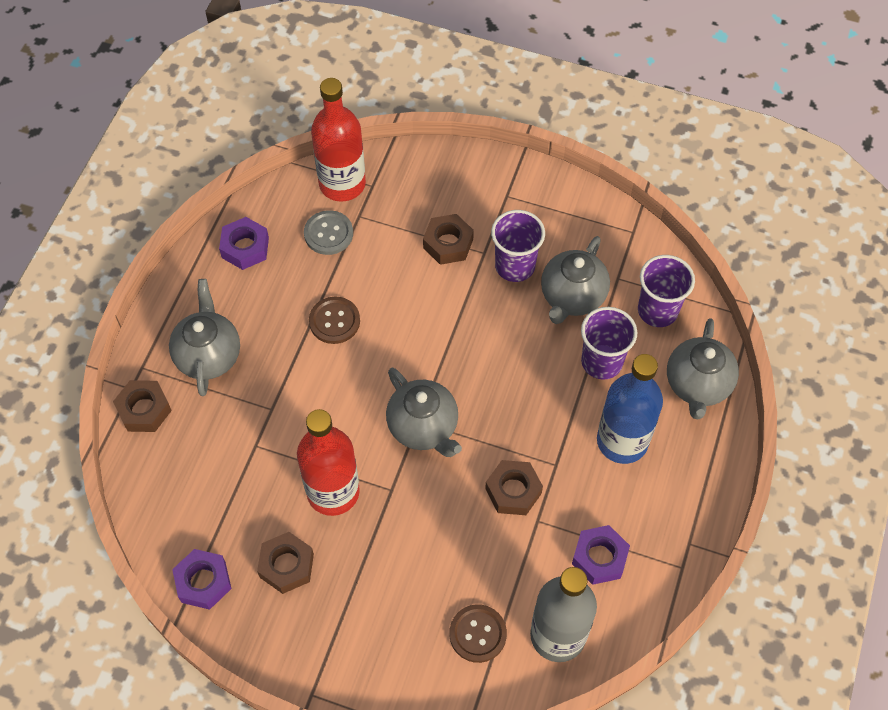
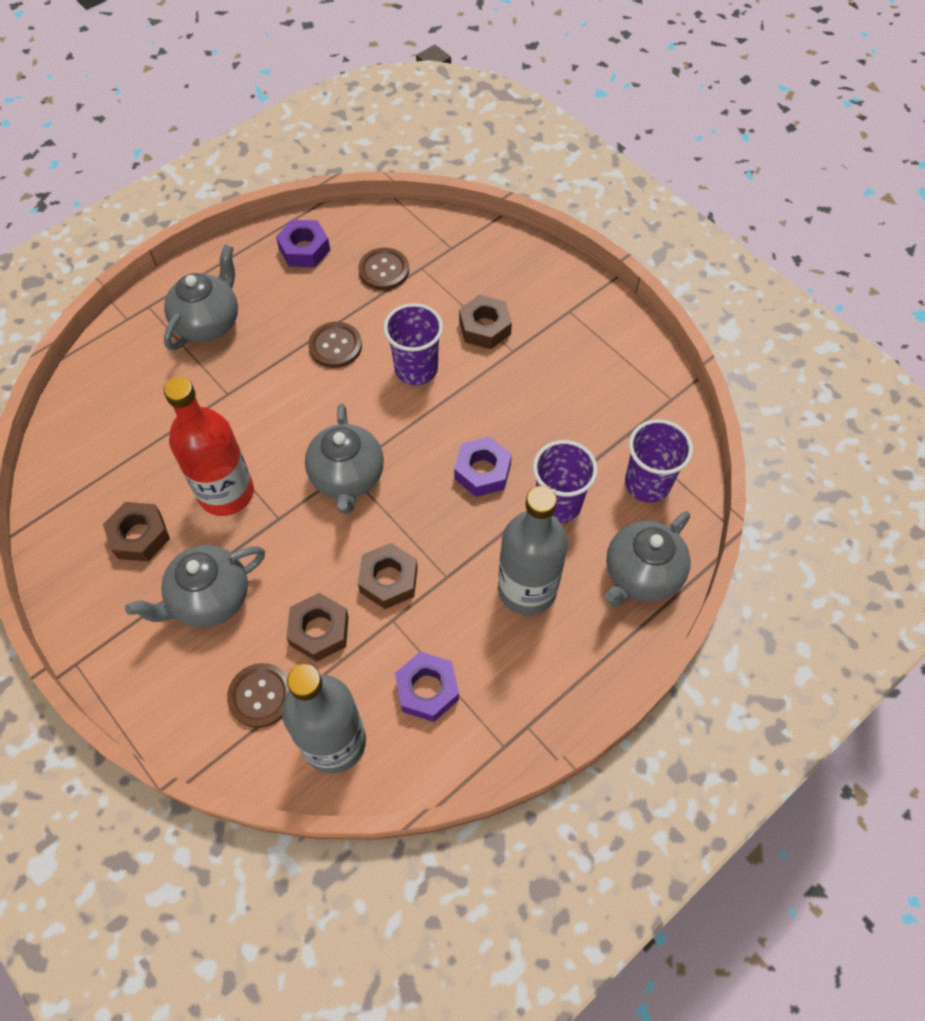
camera: 30 degrees right, 0 degrees up
(144, 410) = (124, 342): brown nut -> brown nut (319, 630)
(203, 582) = (61, 511): purple nut -> purple nut (482, 471)
(328, 234) = (384, 270): grey button -> brown button
(342, 184) = (426, 234): red bottle -> none
(515, 266) = (533, 376): purple cup -> purple cup (416, 369)
(572, 297) = (570, 430): grey teapot -> grey teapot (210, 599)
(622, 441) = (527, 589): blue bottle -> grey bottle

